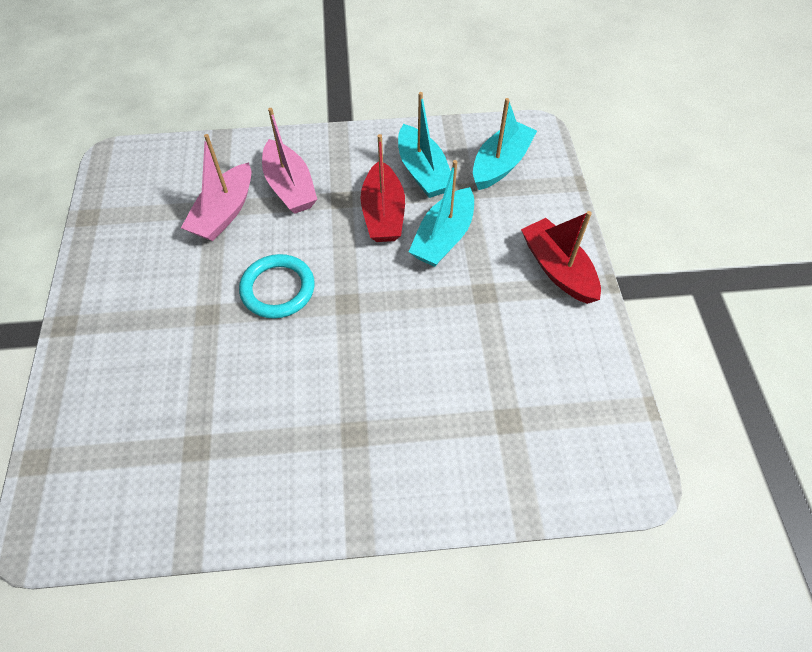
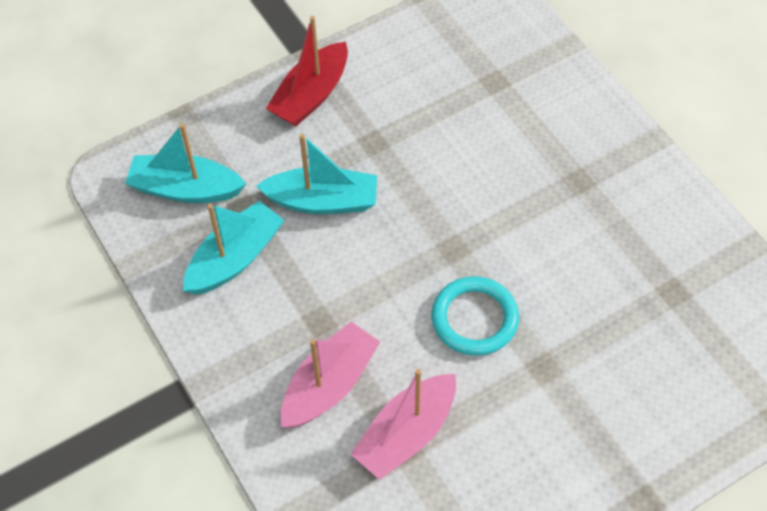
camera: 115 degrees left, 0 degrees up
(224, 213) = (406, 434): pink boat -> pink boat turned 135 degrees clockwise
(383, 213) = (319, 269): red boat -> none

